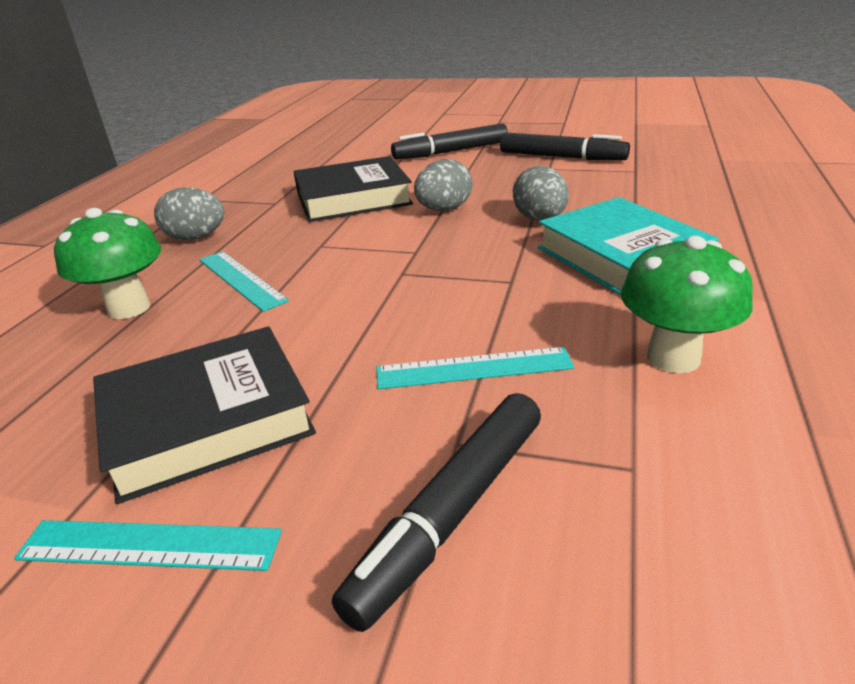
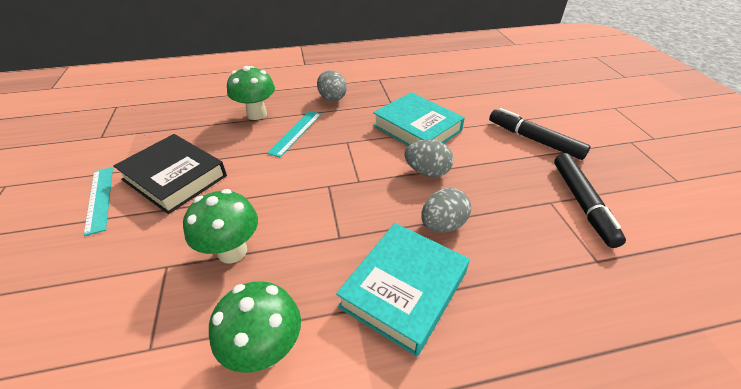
camera: 60 degrees right, 10 degrees up
(353, 198) = (417, 128): black book -> turquoise book
(452, 513) = (114, 281): black marker -> none
(473, 368) = (232, 251): turquoise ruler -> green mushroom

